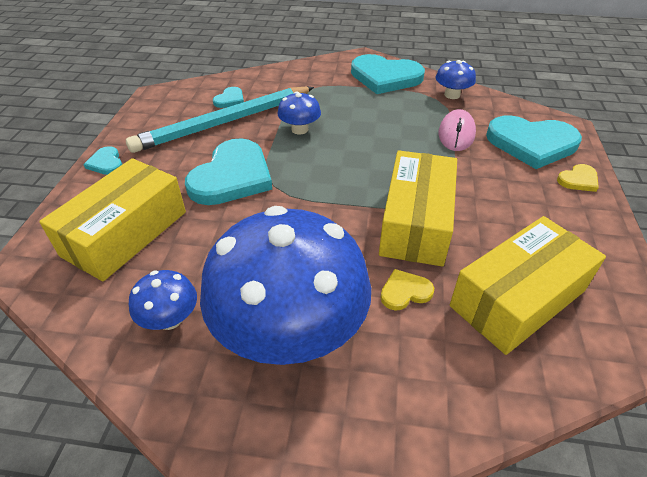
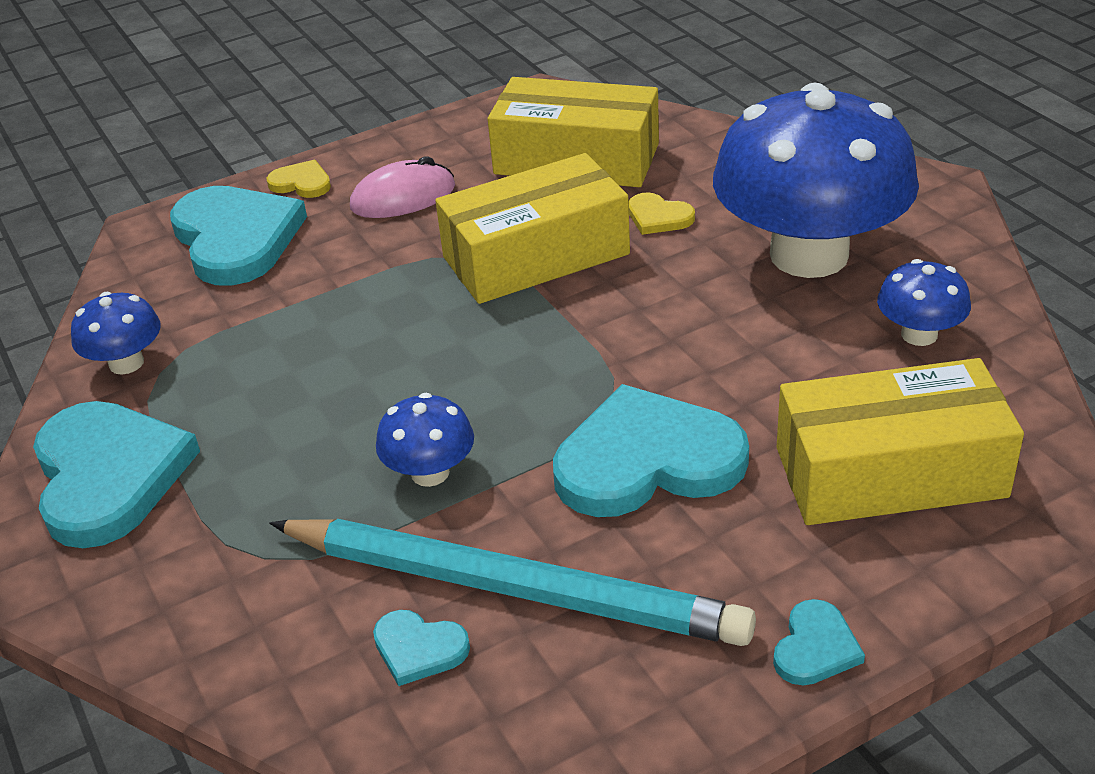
camera: 125 degrees left, 5 degrees down
(230, 99) = (419, 649): turquoise heart -> turquoise heart turned 150 degrees counterclockwise
(456, 134) = (271, 307): pink mouse -> pink mouse (403, 197)

